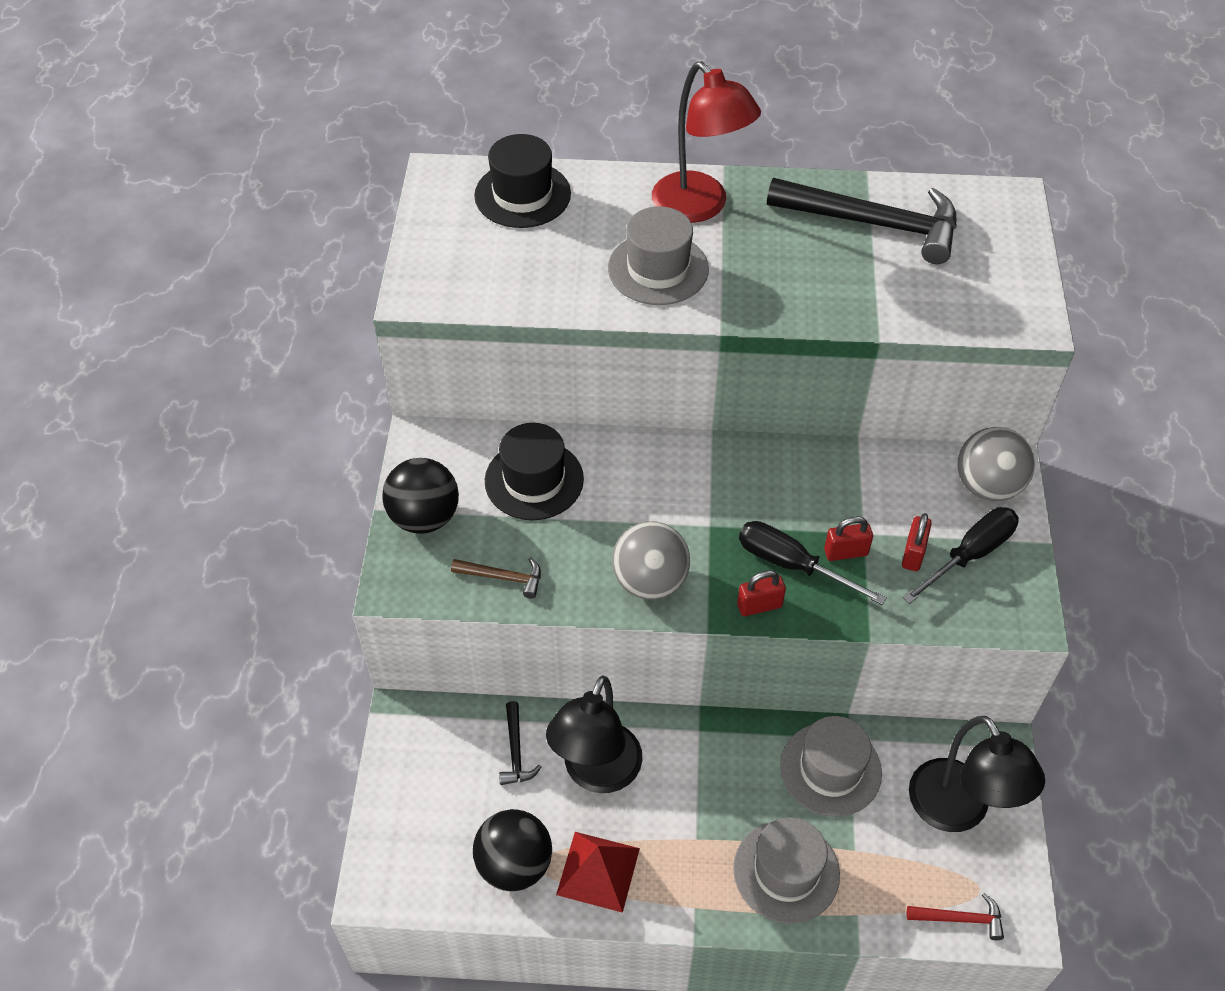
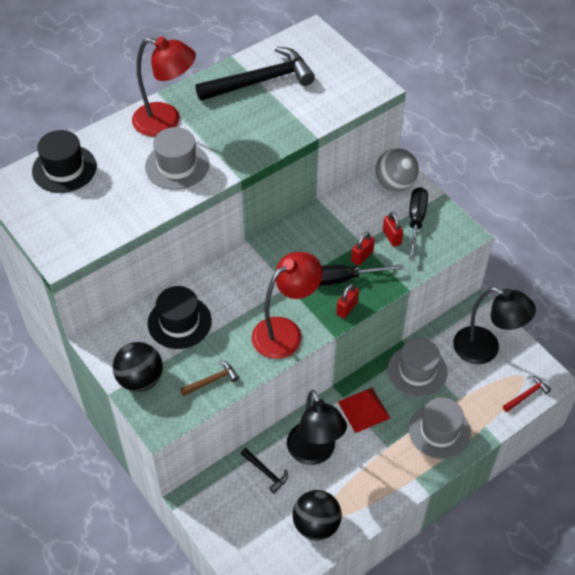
camera: 40 degrees left, 0 degrees up
(598, 871) = (357, 496): red pyramid -> red pyramid (363, 409)
(650, 581) = (285, 332): grey ball -> red lamp

